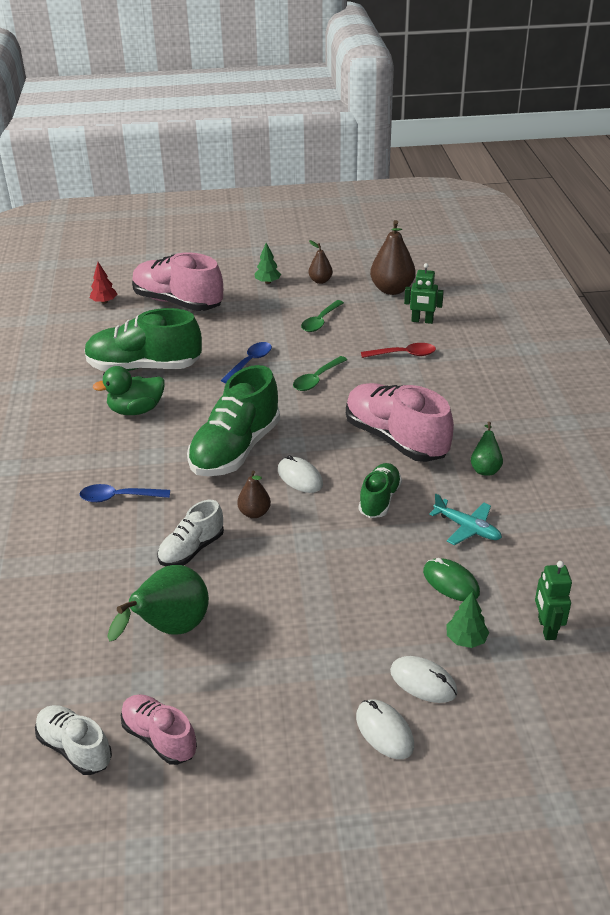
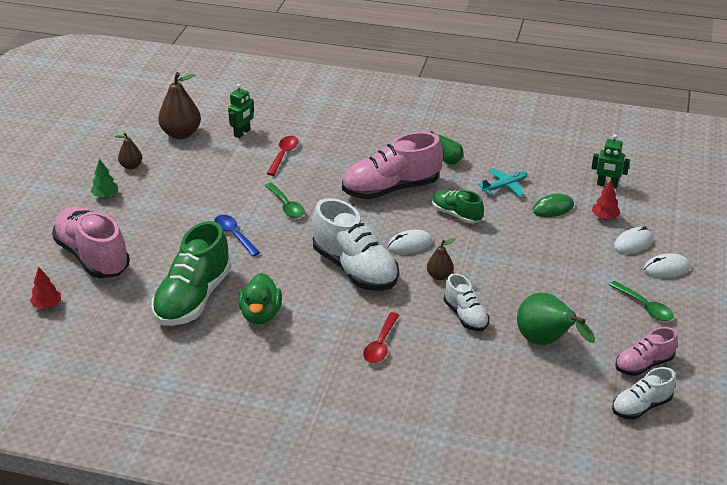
camera: 70 degrees left, 0 degrees up
(119, 497) = (381, 344): blue spoon -> red spoon
(178, 302) = (93, 256): pink shoe -> pink shoe turned 90 degrees clockwise
(235, 450) = (355, 269): green shoe -> white shoe
(320, 321) = (200, 182): green spoon -> green spoon (644, 306)
(466, 639) = (604, 217): green tree -> red tree

